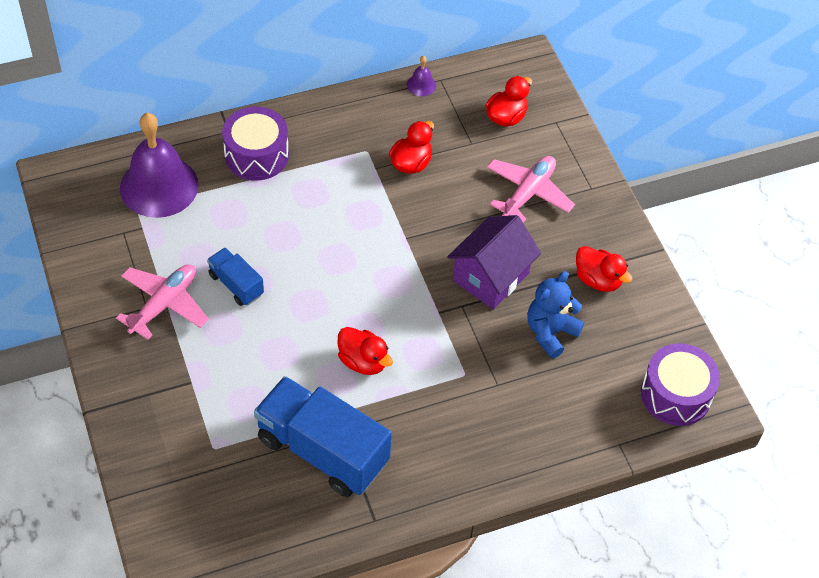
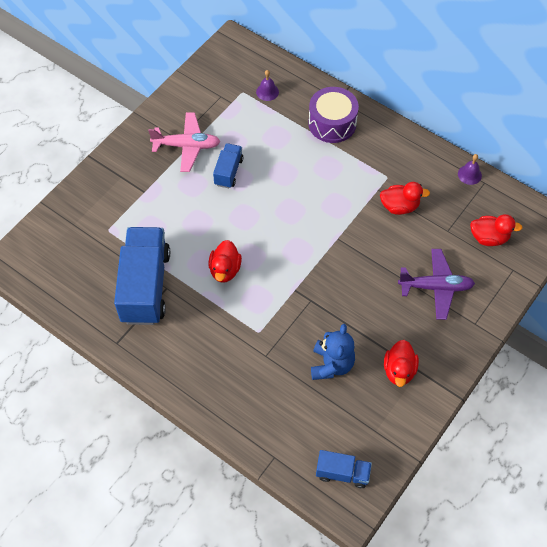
camera: 60 degrees right, 5 degrees up
(159, 186) = (267, 92): purple bell -> purple bell, size x0.40
(490, 277) = (347, 304): purple house -> none
(528, 193) = (436, 287): pink plane -> purple plane
(550, 332) = (331, 364): blue teddy bear -> blue teddy bear turned 90 degrees clockwise
(675, 394) = (342, 473): purple drum -> blue truck

